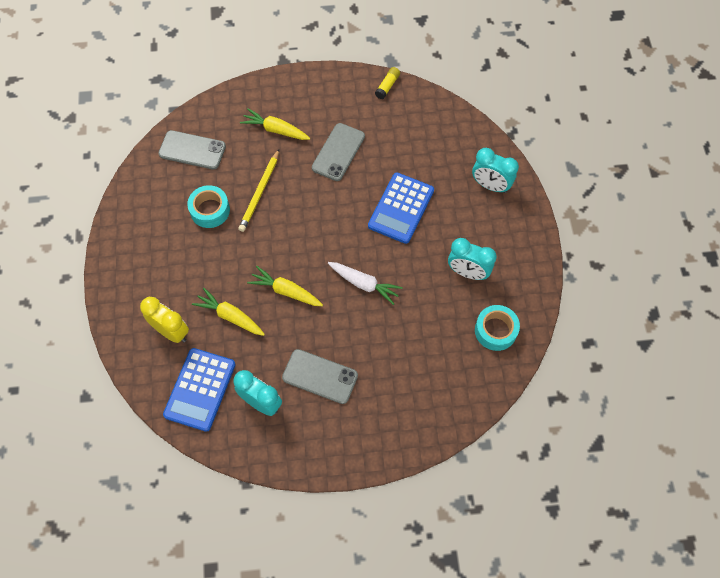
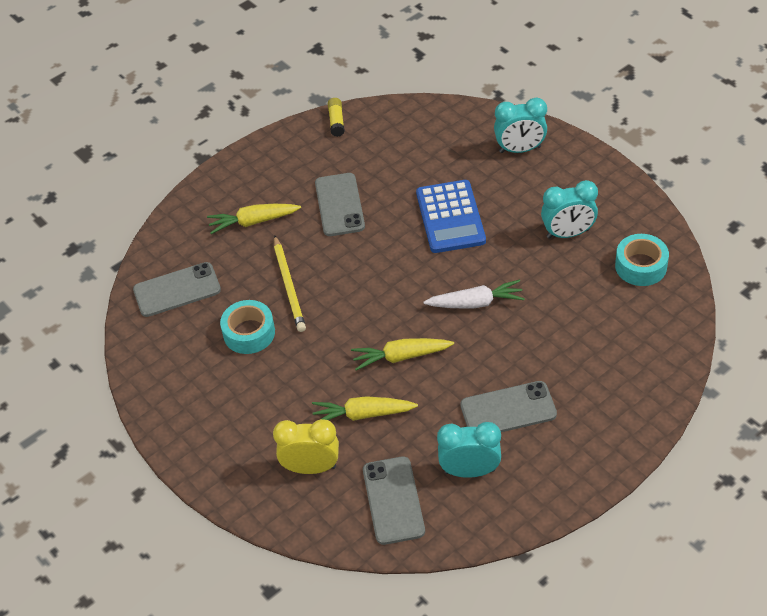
camera: 30 degrees left, 15 degrees down
(200, 389) = (393, 500): blue calculator -> grey phone

